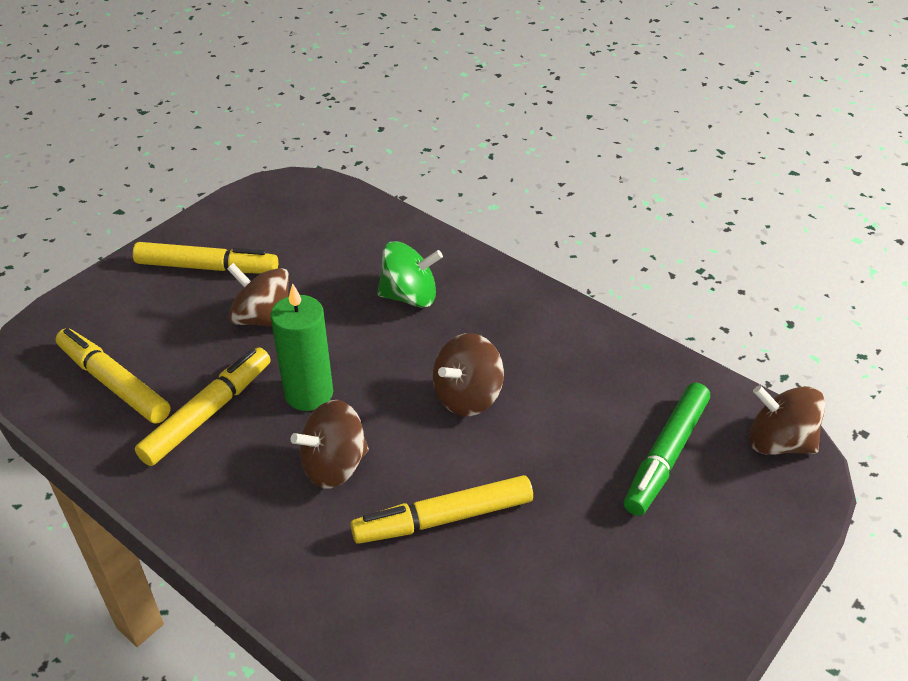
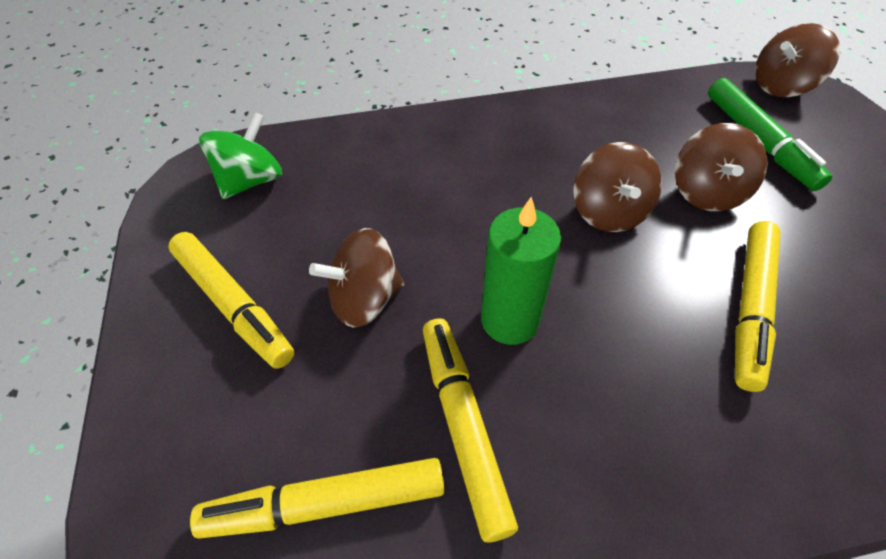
camera: 50 degrees left, 10 degrees up
(207, 268) = (233, 305): yellow marker -> yellow marker turned 90 degrees clockwise
(334, 466) = (627, 353): brown spinning top -> brown spinning top (707, 192)
(409, 296) = (447, 179): green spinning top -> green spinning top (251, 180)

